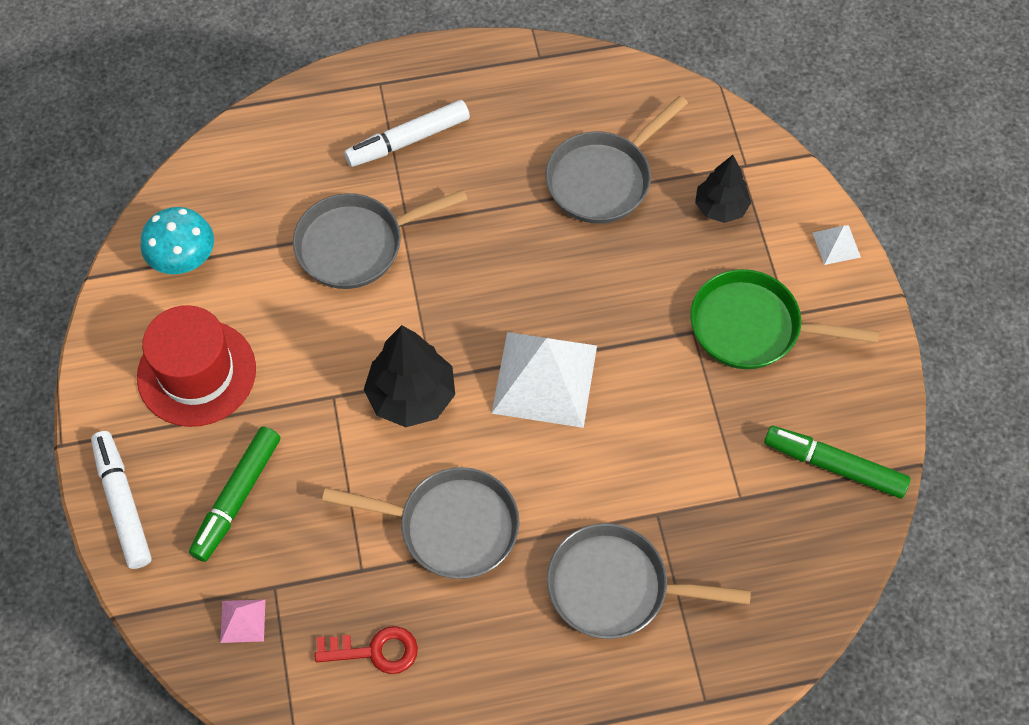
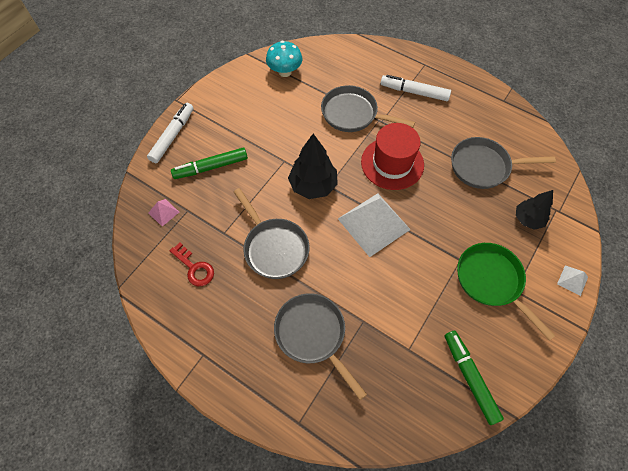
camera: 45 degrees right, 0 degrees up
(196, 373) = (246, 113): red hat -> red hat (392, 163)

